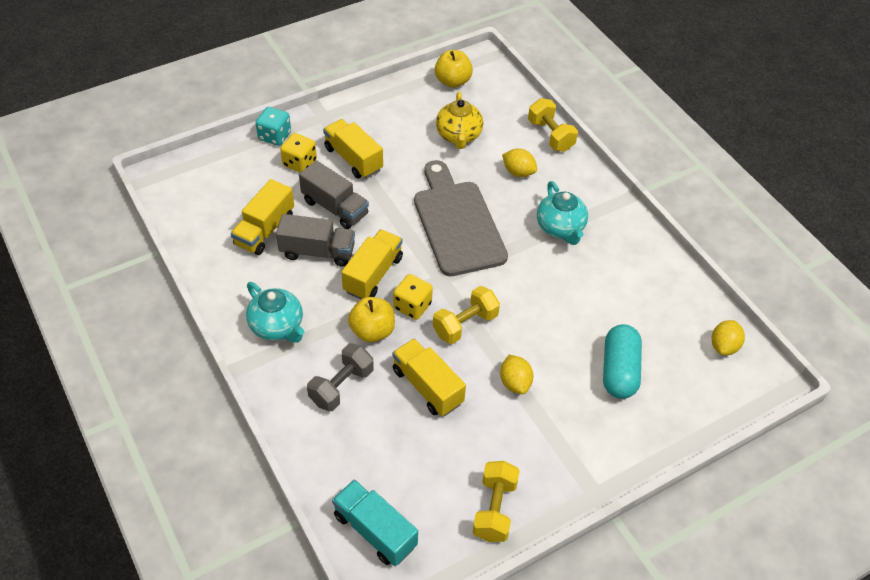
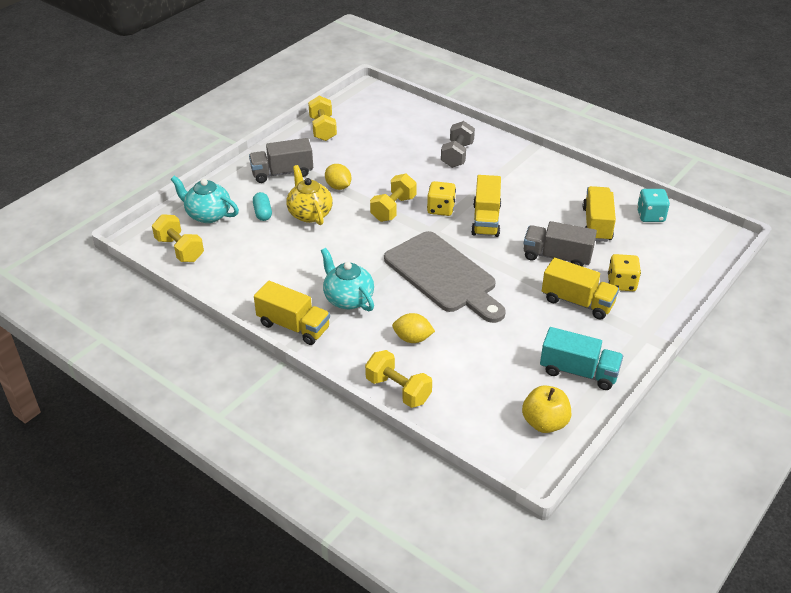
camera: 160 degrees right, 10 degrees down
(274, 136) = (668, 300): turquoise dice -> turquoise dice (650, 216)
(277, 326) = (528, 172): turquoise teapot -> turquoise teapot (208, 215)
(317, 252) = (542, 222): grey truck -> grey truck (282, 173)
(372, 331) = (459, 187): yellow apple -> none
(375, 530) = (389, 106): turquoise truck -> turquoise truck (578, 372)
(427, 386) = (399, 169): yellow truck -> yellow truck (293, 326)
(458, 136) = (494, 357): yellow teapot -> yellow teapot (309, 214)
(619, 370) = (263, 213): turquoise capsule -> turquoise capsule, size x0.56
(724, 346) = (180, 249): yellow lemon -> yellow dumbbell

